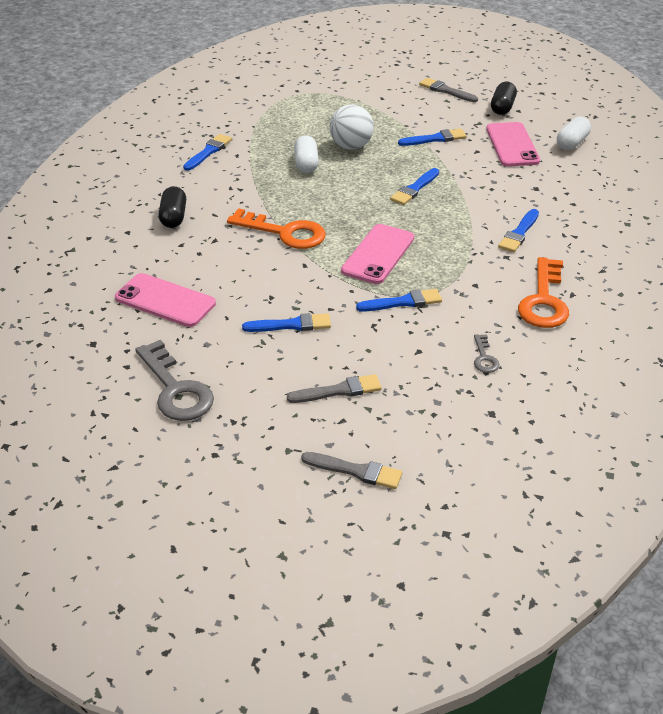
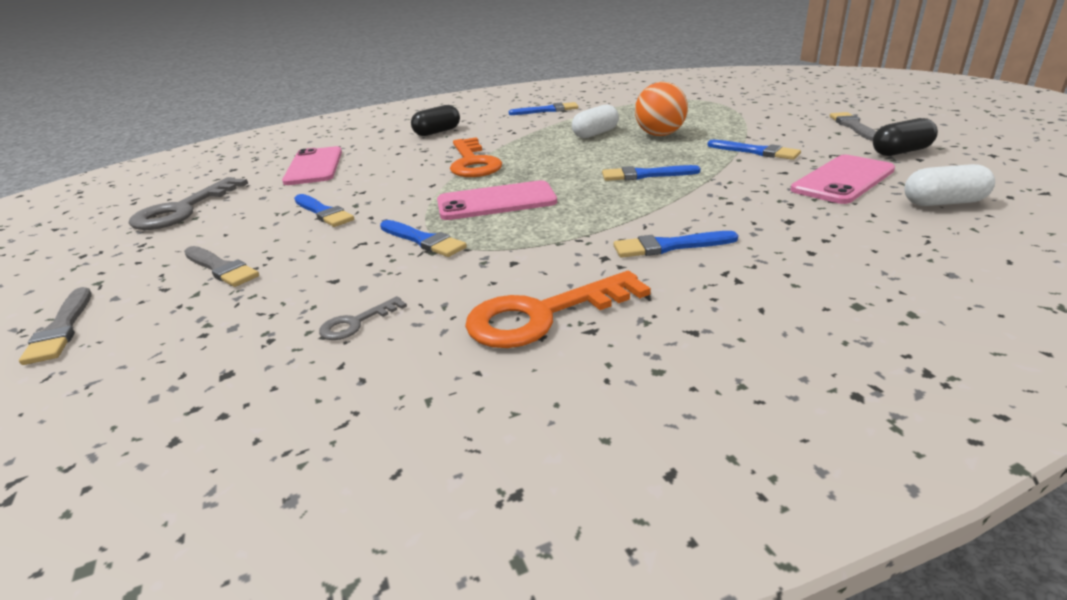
camera: 55 degrees right, 10 degrees down
(351, 146) = (660, 135): white ball -> orange ball

